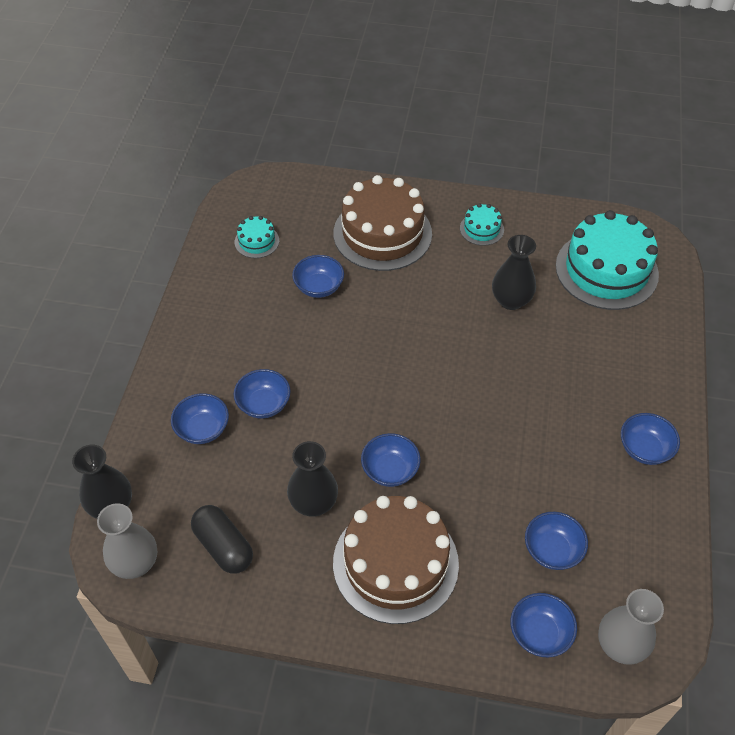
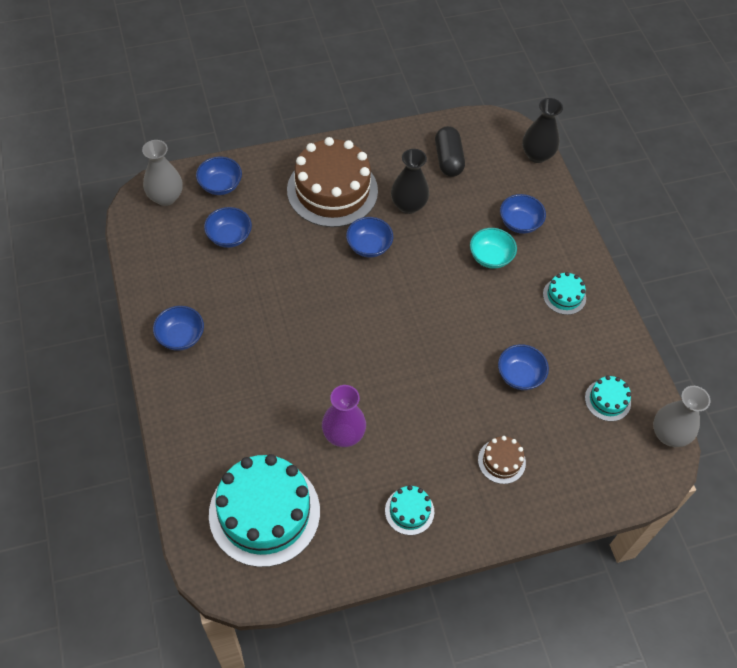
camera: 150 degrees right, 5 degrees up
(135, 563) = (494, 132): grey vase -> grey vase (668, 434)
(220, 337) = (564, 296): none -> turquoise cake
(223, 546) = (448, 159): black capsule -> black capsule turned 60 degrees clockwise
(263, 404) = (490, 257): blue bowl -> turquoise bowl
(382, 233) = (501, 461): brown cake -> brown cake, size x0.45
(511, 300) = (343, 434): black vase -> purple vase

